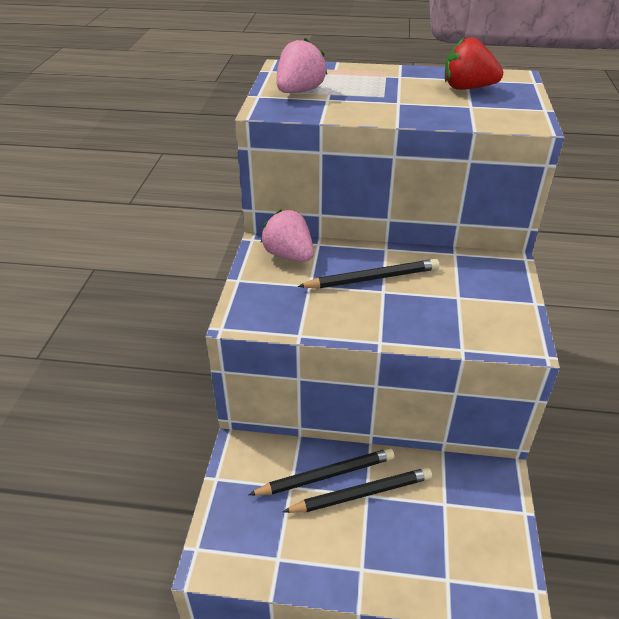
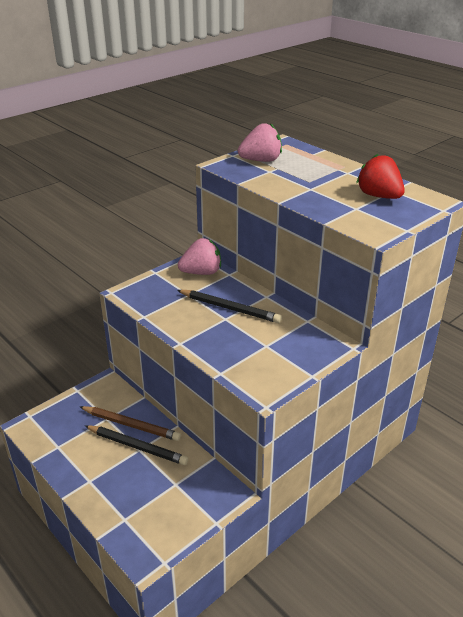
camera: 40 degrees right, 5 degrees down
(289, 255) = (201, 272): pink strawberry -> pink strawberry turned 75 degrees clockwise
(326, 475) = (131, 425): black pencil -> brown pencil

